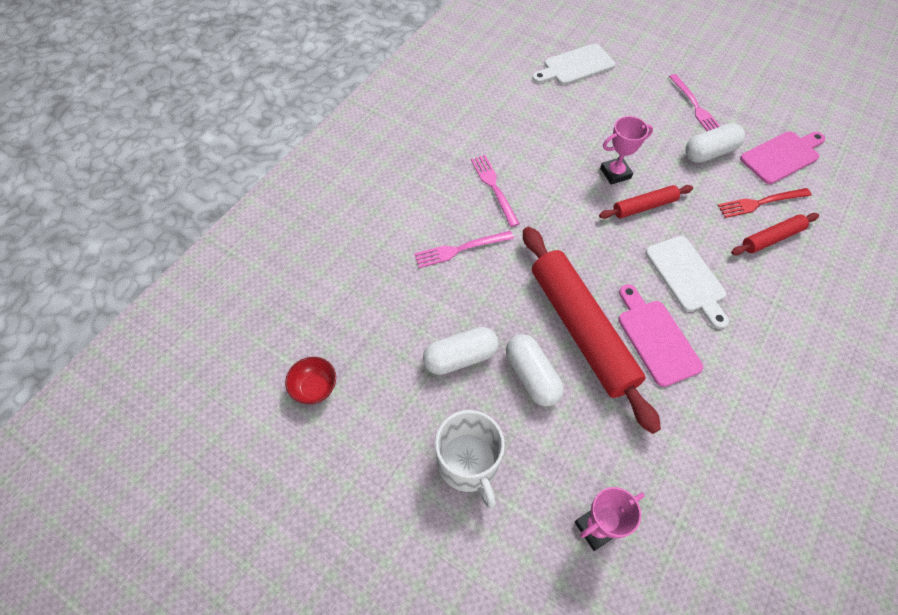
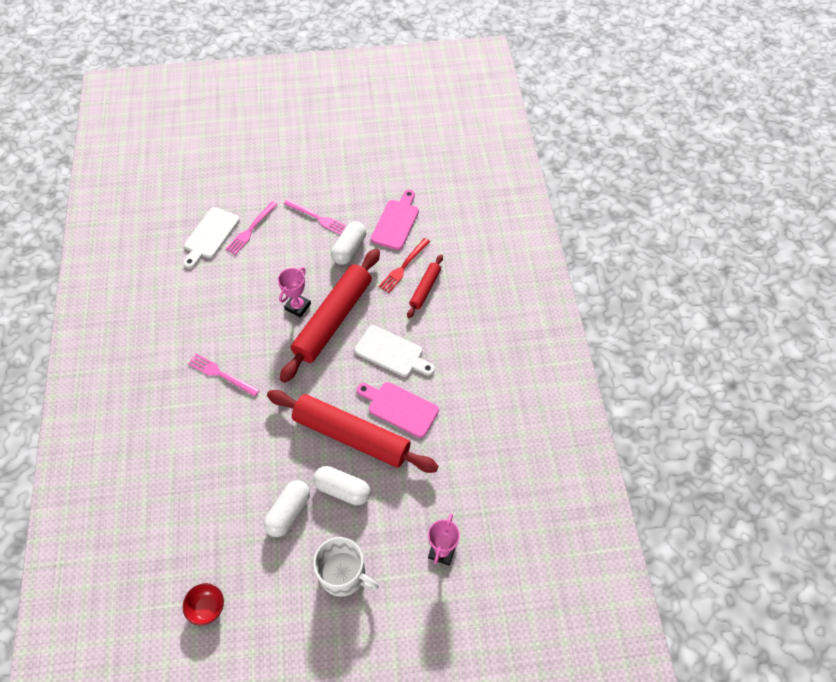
camera: 40 degrees left, 0 degrees up
(460, 249) = (232, 437): pink fork -> pink fork (250, 230)
(644, 206) = (333, 319): red rolling pin -> red rolling pin, size x2.08

